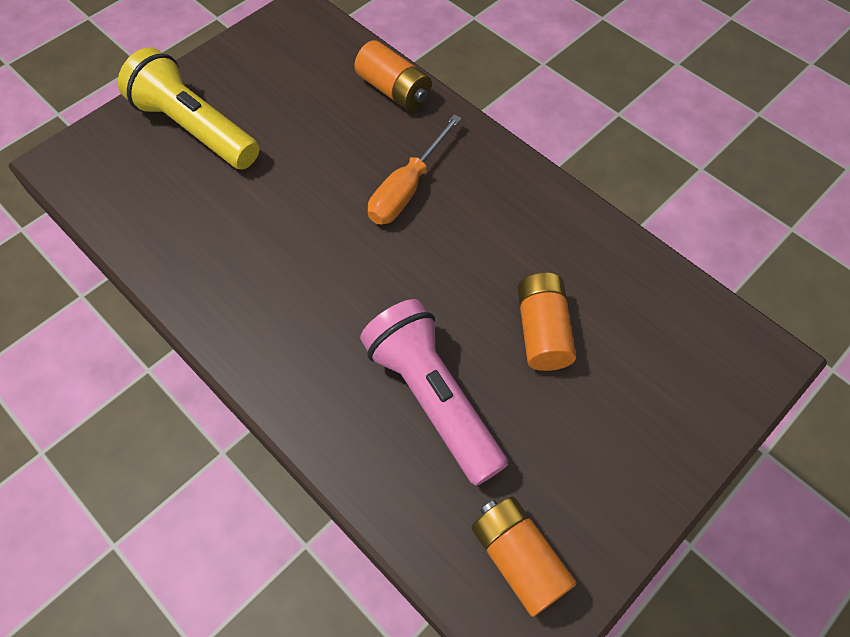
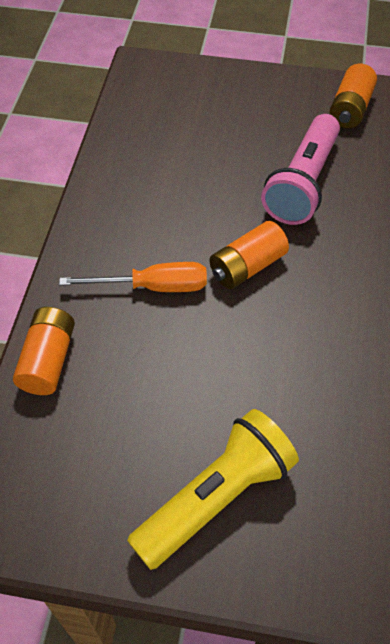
camera: 125 degrees left, 5 degrees down
(194, 128) = (216, 497): yellow flashlight -> yellow flashlight turned 135 degrees counterclockwise
(542, 331) = (208, 157): orange battery -> orange battery (247, 266)

